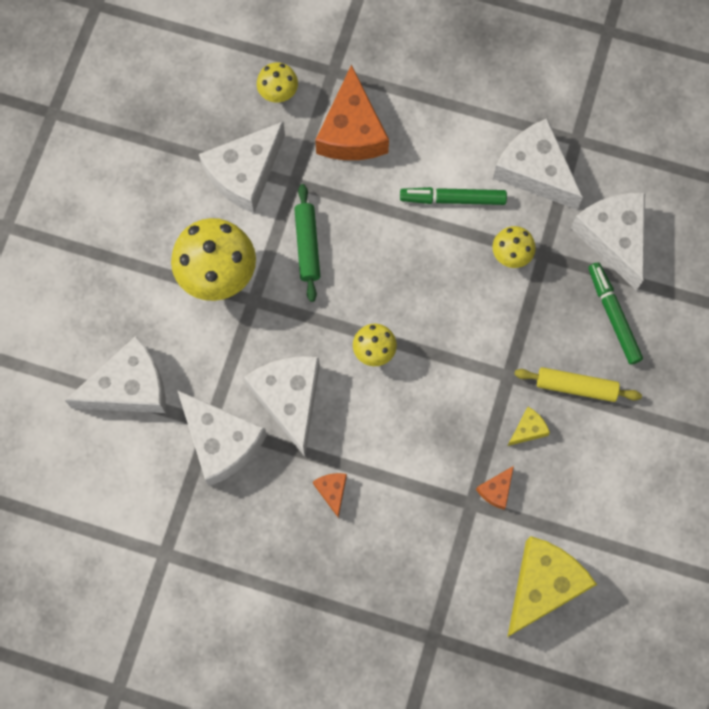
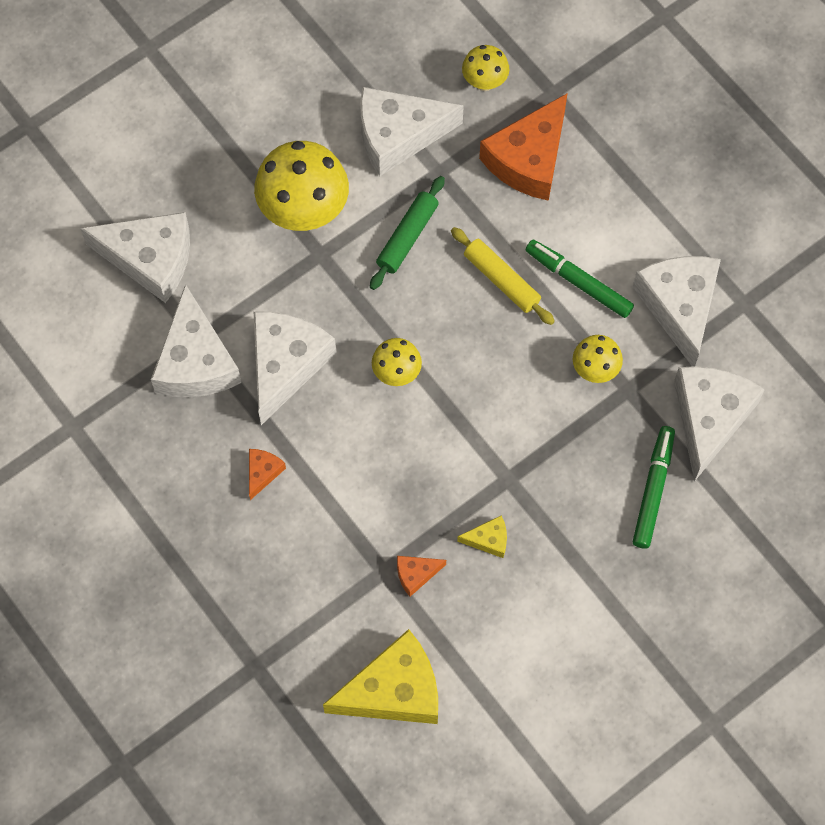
camera: 35 degrees right, 5 degrees down
(576, 386) = (565, 531): yellow rolling pin -> yellow rolling pin (502, 280)

